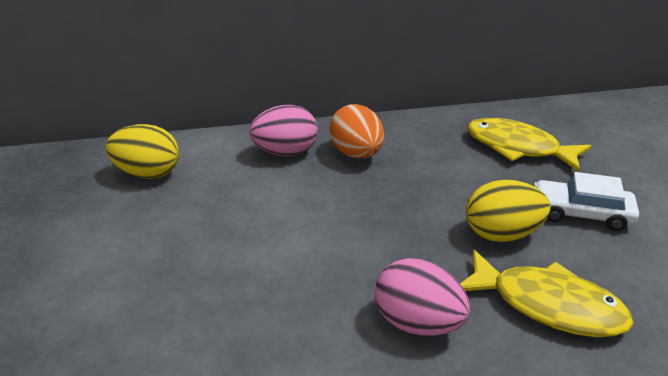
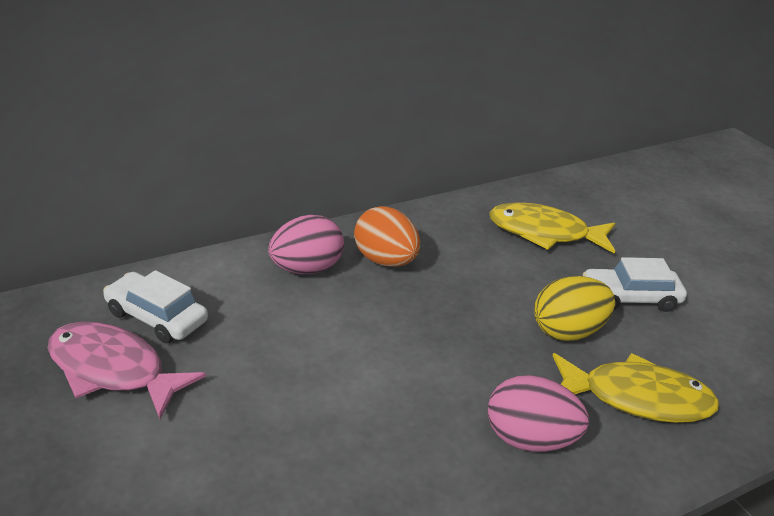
camera: 20 degrees left, 0 degrees up
(94, 207) = (113, 370): none -> pink fish
(148, 173) = (156, 317): yellow egg -> white car

